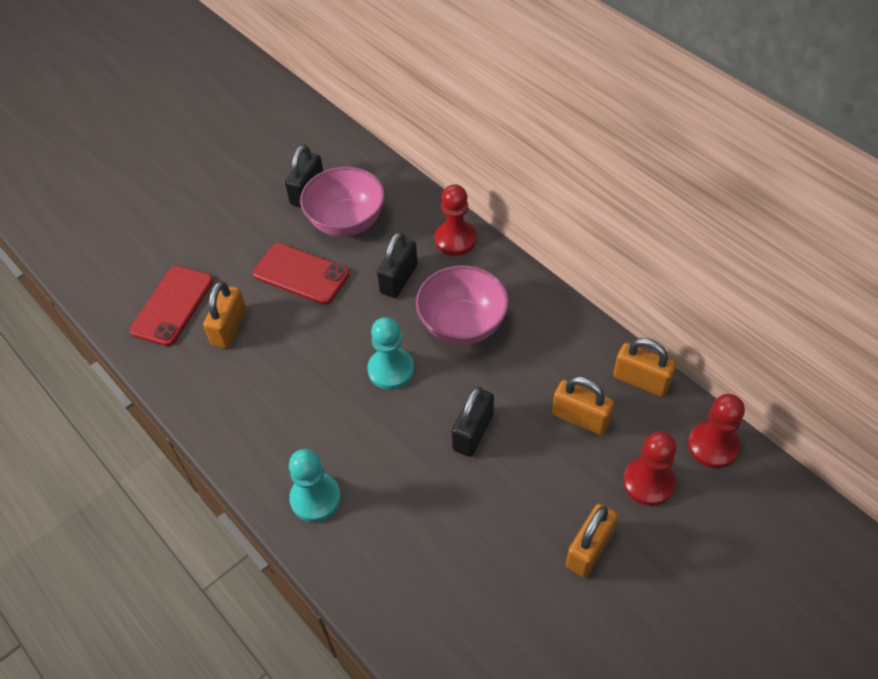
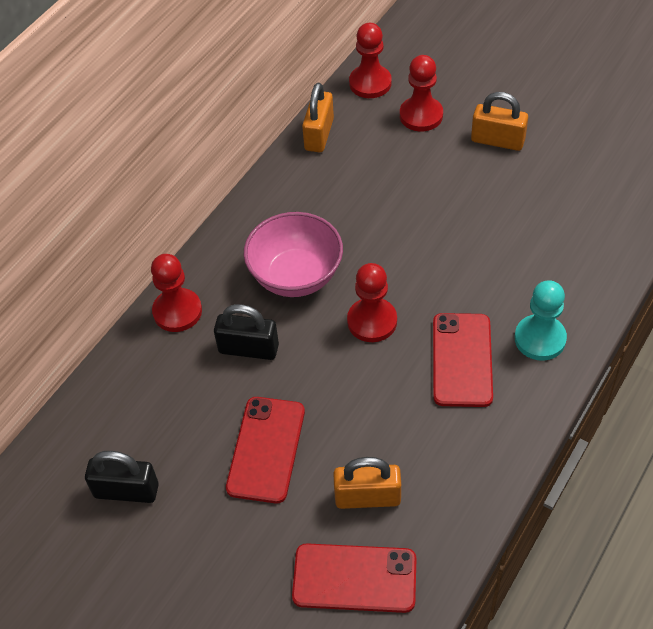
camera: 105 degrees left, 0 degrees up
(321, 427) = (462, 360): none -> red phone
(346, 222) = (171, 428): pink bowl -> none
(391, 370) = (372, 321): turquoise pawn -> red pawn
(473, 432) = (419, 238): black padlock -> none
(580, 418) = (374, 167): orange padlock -> none

